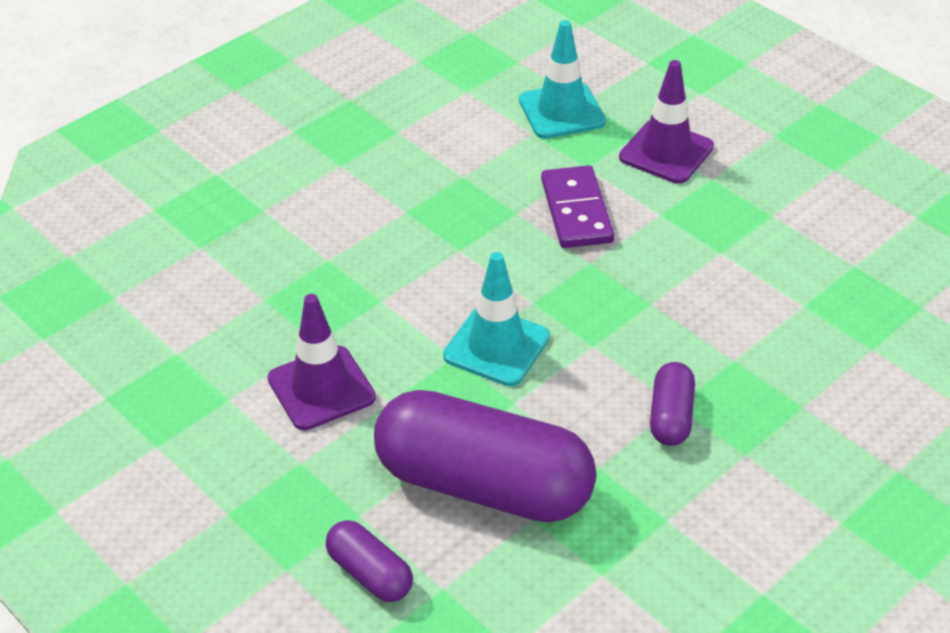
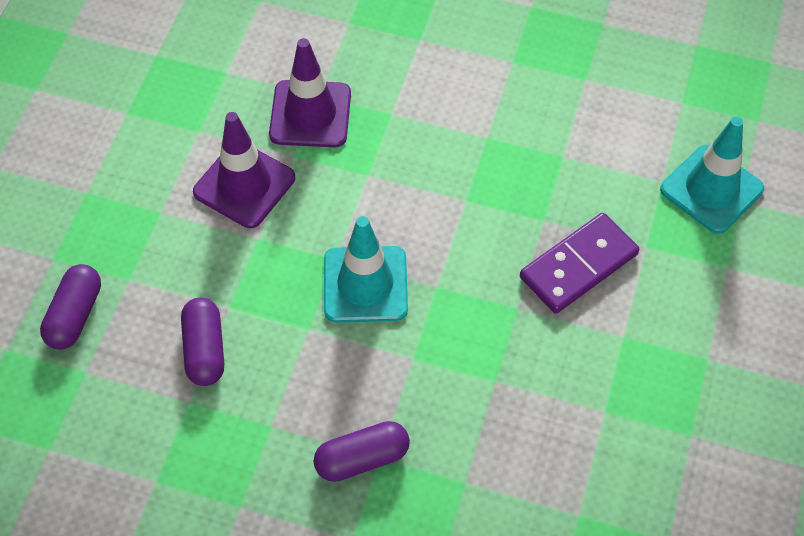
camera: 60 degrees right, 15 degrees up
(484, 484) = (205, 349): purple capsule -> purple capsule, size x0.45
(666, 152) = (717, 303): purple traffic cone -> purple traffic cone (310, 114)

